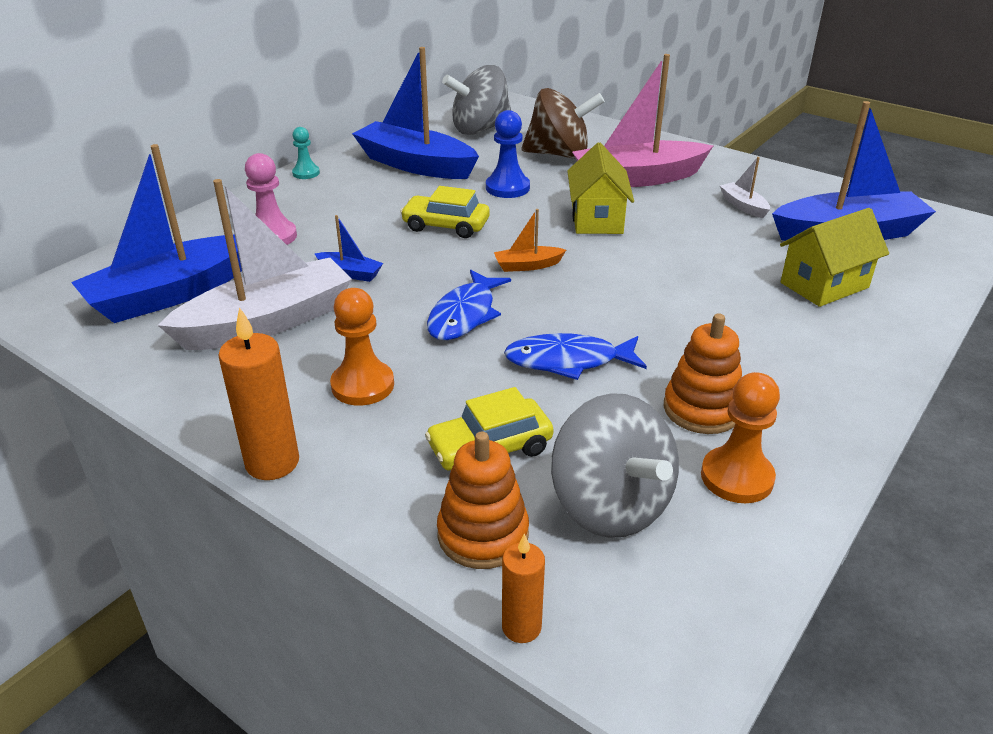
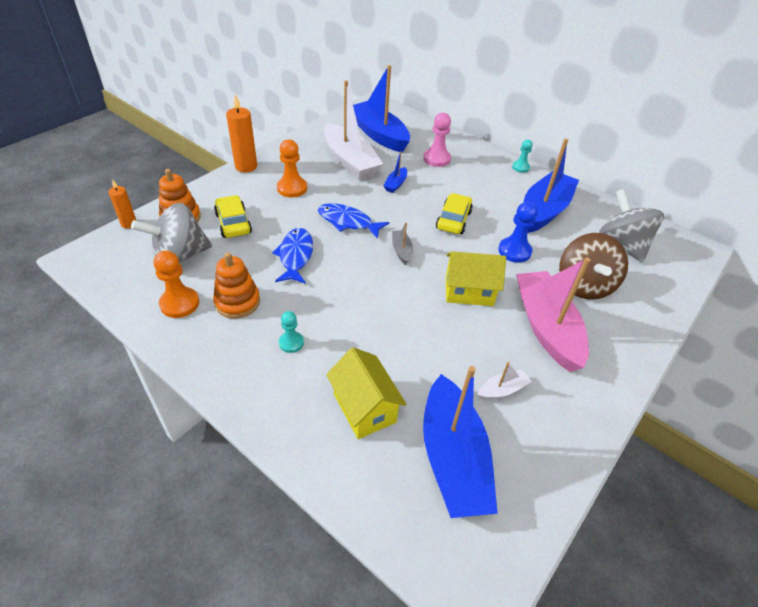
camera: 90 degrees right, 10 degrees up
(527, 265) = (401, 250): orange boat -> grey boat
(757, 347) = (291, 343): none -> turquoise pawn

